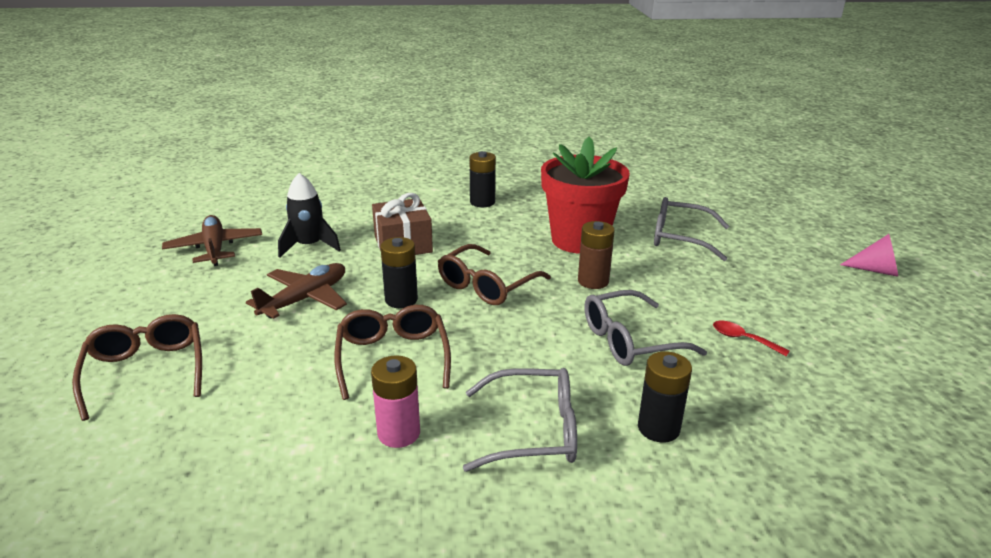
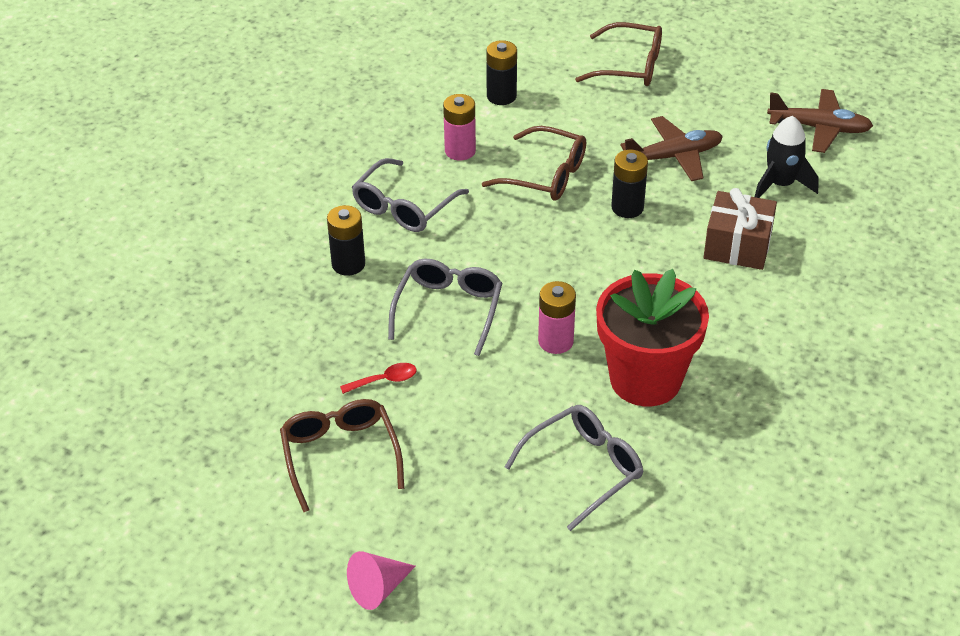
camera: 125 degrees right, 15 degrees up
(305, 299) = (674, 156): brown plane -> brown plane turned 90 degrees counterclockwise
(482, 202) = (806, 349): black battery -> black battery (501, 96)
(487, 285) = (608, 267): brown glasses -> brown glasses (340, 455)
(593, 281) = (555, 341): brown battery -> pink battery

